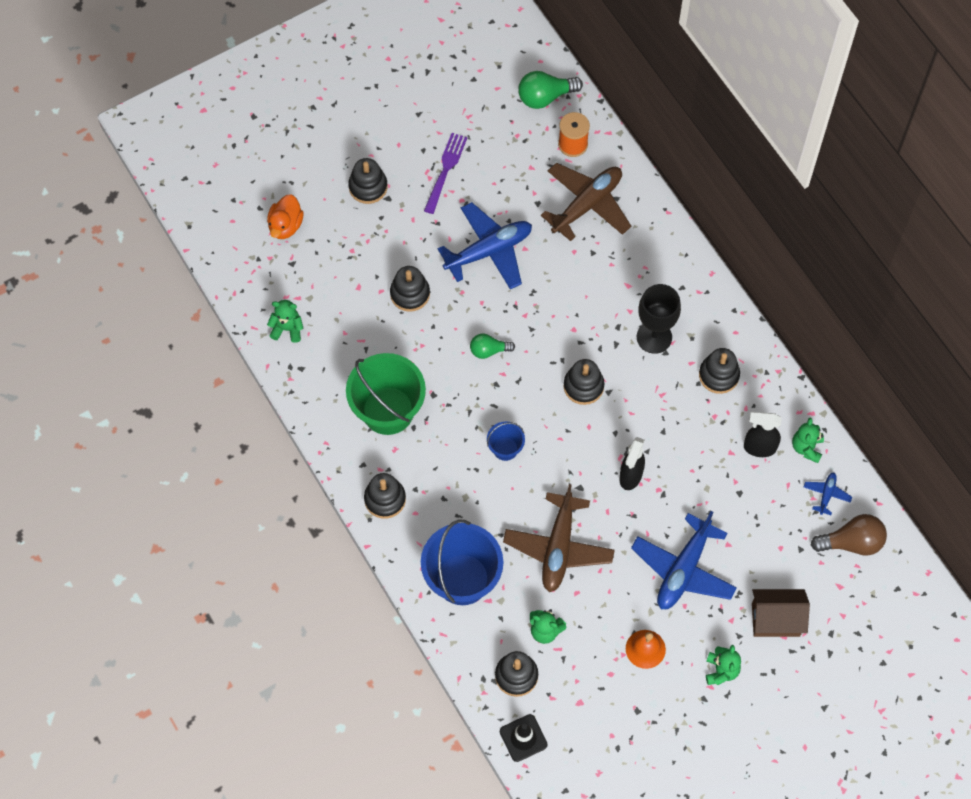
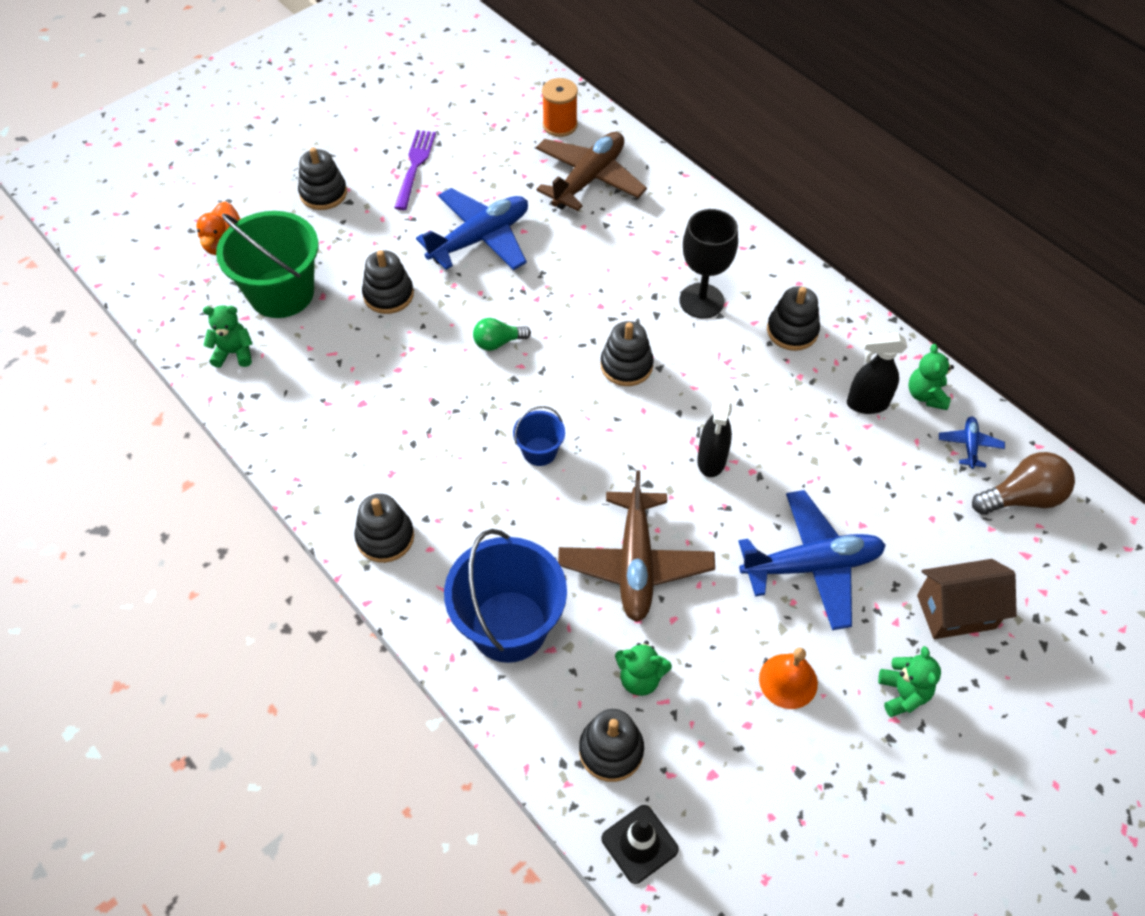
camera: 10 degrees left, 10 degrees down
(388, 410) = (376, 428): green bucket -> green bucket (281, 293)
(545, 97) = (519, 86): green light bulb -> none
(683, 569) = (812, 566): blue plane -> blue plane turned 120 degrees counterclockwise

